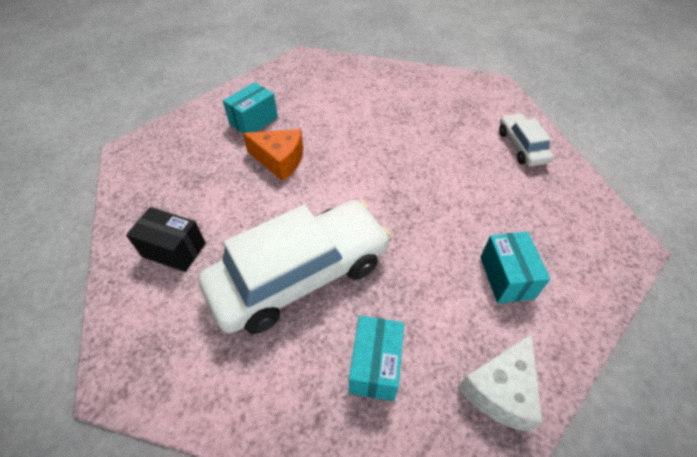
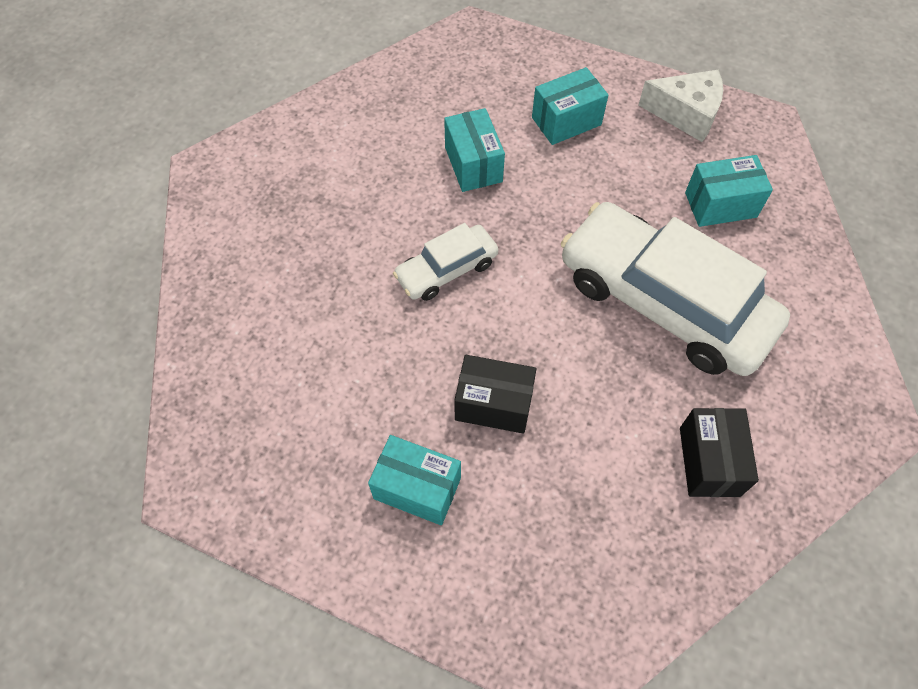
camera: 110 degrees left, 10 degrees up
(279, 160) = (493, 404): orange cheese -> black box
(470, 202) = (473, 164): none -> turquoise box
(521, 146) = (349, 126): white car -> white car (446, 270)

